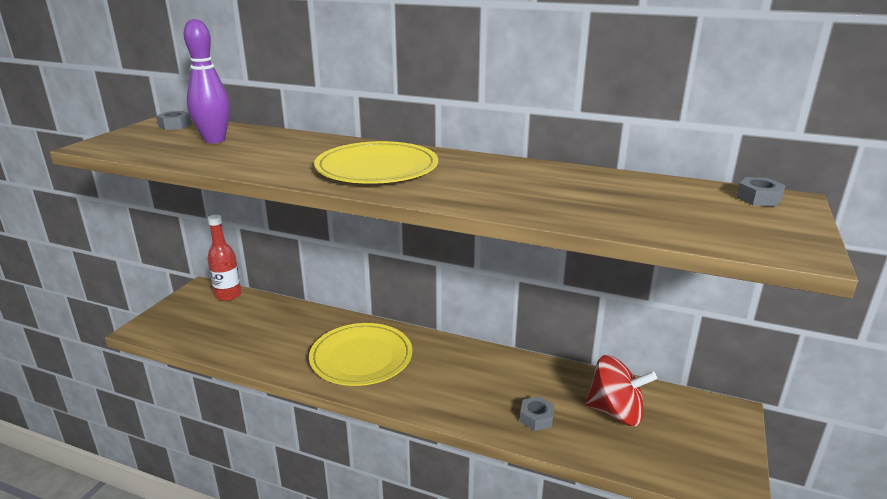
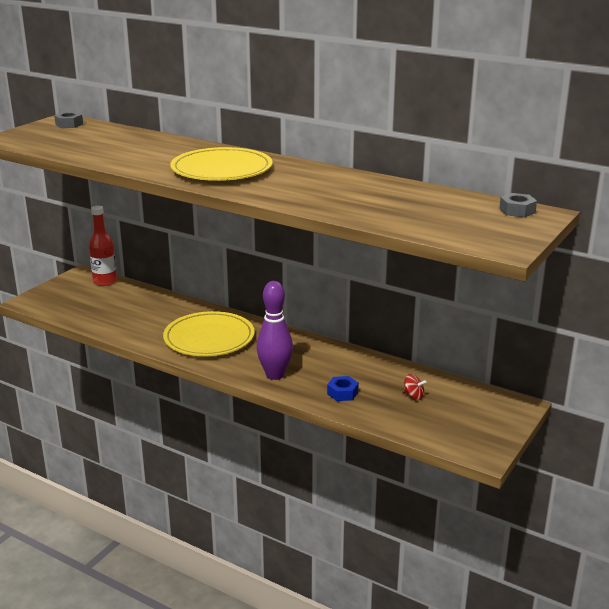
camera: 10 degrees right, 0 degrees up
(214, 140) = (99, 139): purple bowling pin -> purple bowling pin (275, 375)
(536, 418) = (342, 393): grey nut -> blue nut
(615, 412) = (413, 396): red spinning top -> red spinning top, size x0.43

